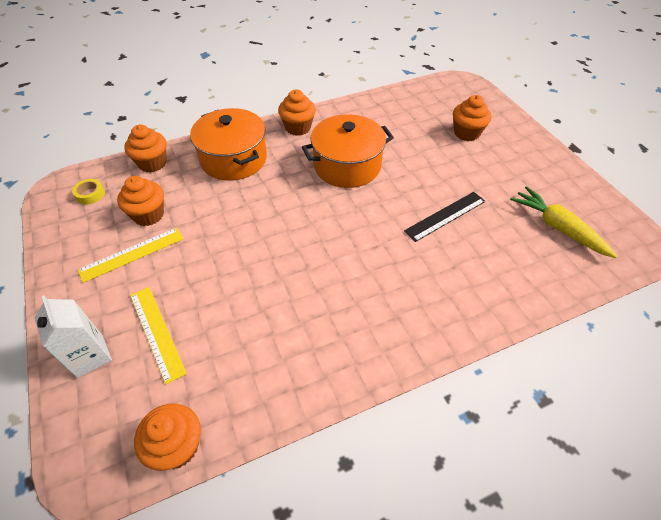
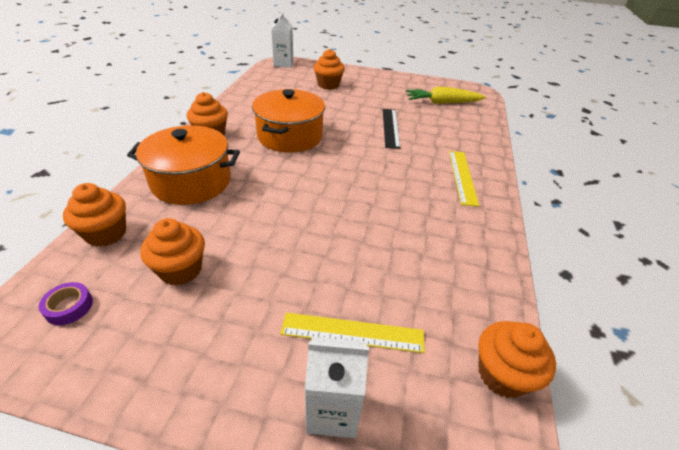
camera: 55 degrees left, 10 degrees down
(90, 194) = (69, 307): yellow tape -> purple tape
(132, 254) = (221, 308): yellow ruler -> yellow ruler (462, 177)
(463, 85) = (283, 64): none -> white carton

